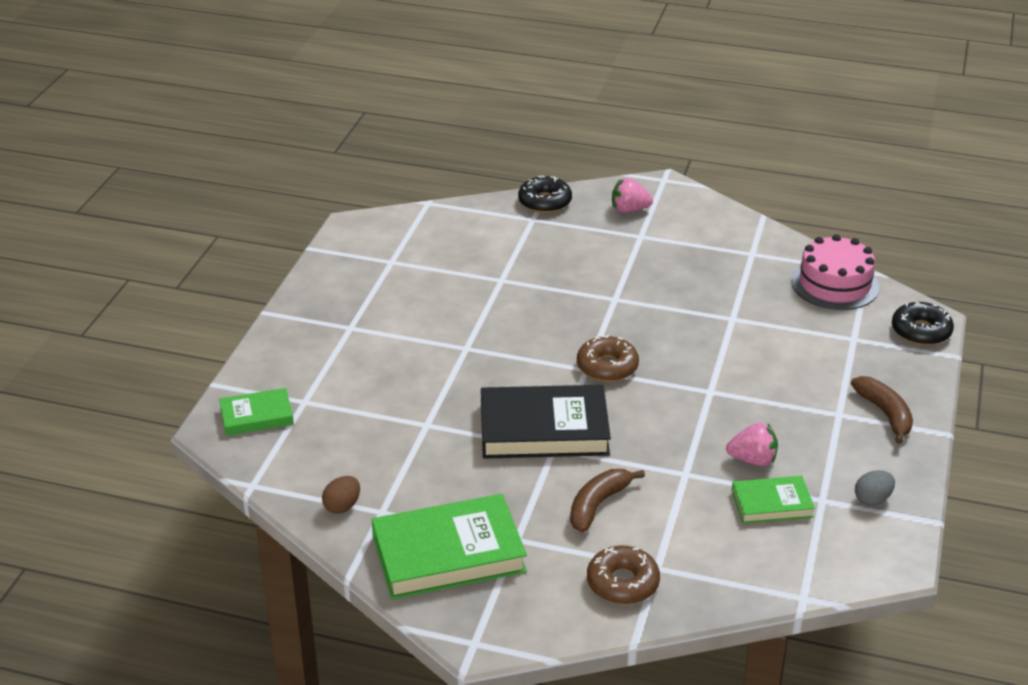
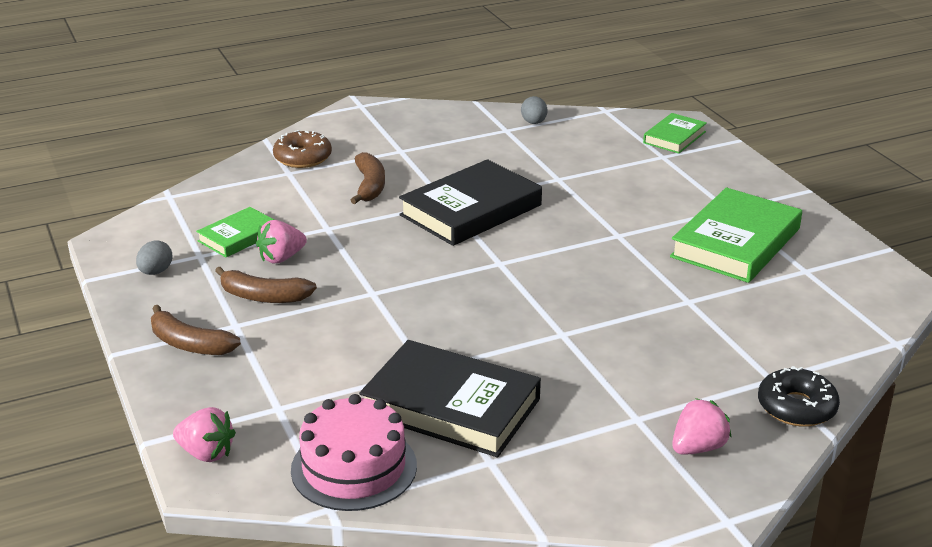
camera: 140 degrees right, 5 degrees down
(342, 506) = (534, 123): brown egg -> grey egg
(448, 553) = (433, 129): green book -> green book (736, 243)
(607, 367) = (484, 272): brown donut -> none
(741, 290) = (451, 406): none -> black book
(798, 428) = (263, 297): none -> brown banana
(921, 331) = (206, 453): black donut -> pink strawberry

